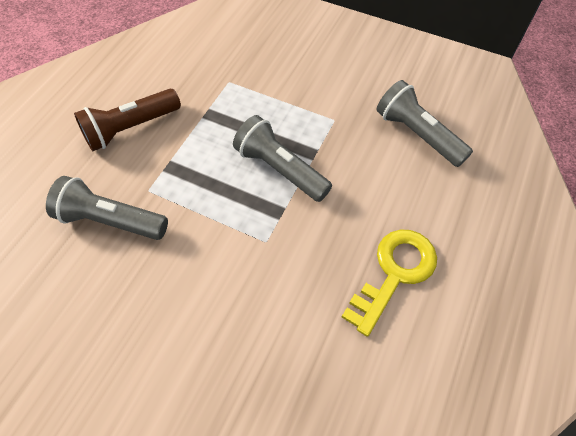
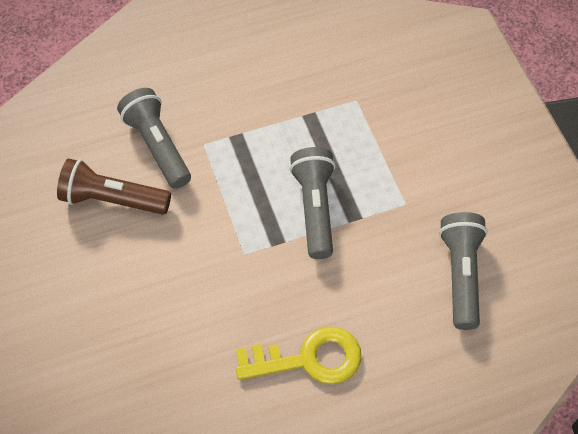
camera: 45 degrees right, 0 degrees up
(131, 128) = (239, 83): brown flashlight -> brown flashlight (112, 200)

